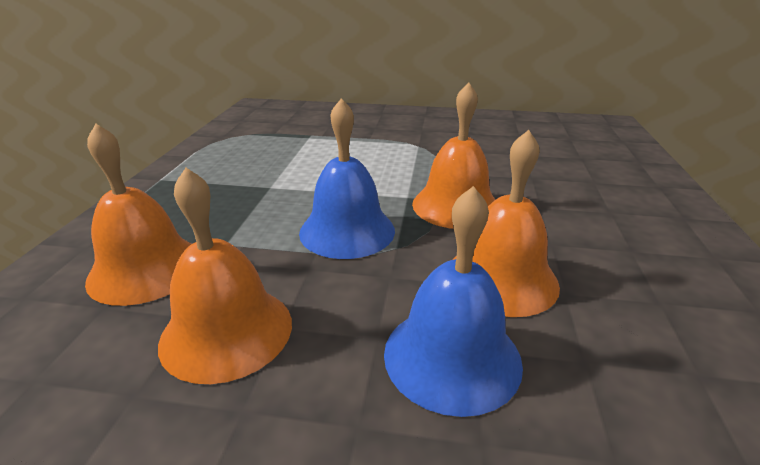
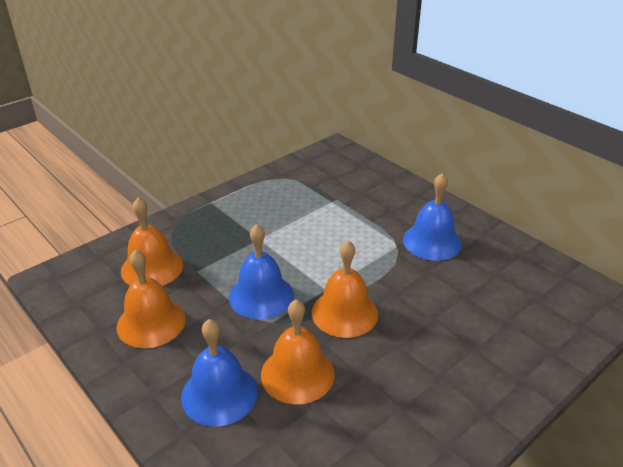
camera: 40 degrees right, 5 degrees up
(441, 133) = (432, 241): none -> blue bell

